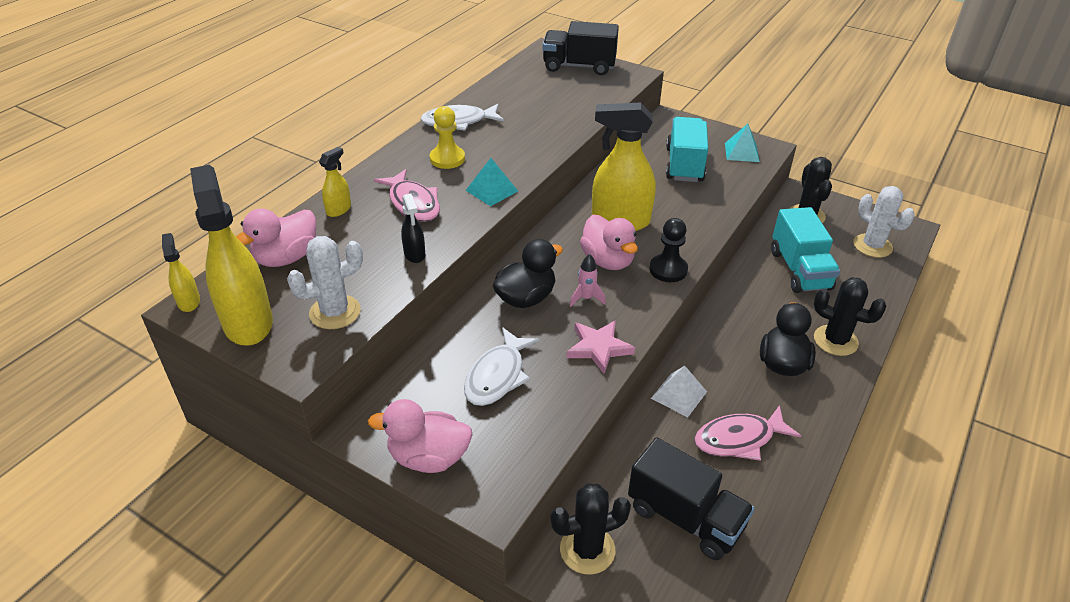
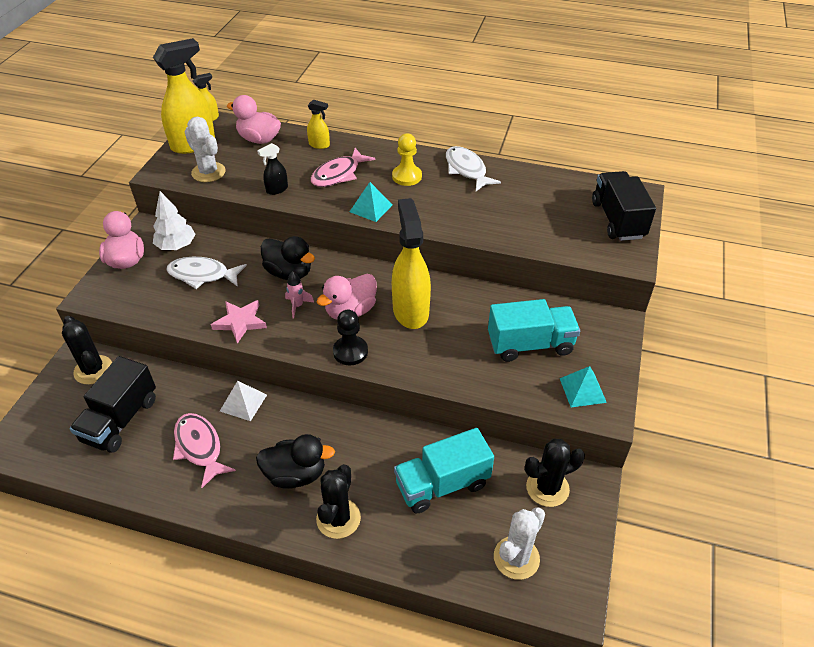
camera: 75 degrees right, 5 degrees up
(422, 399) = (176, 246): none -> white tree

